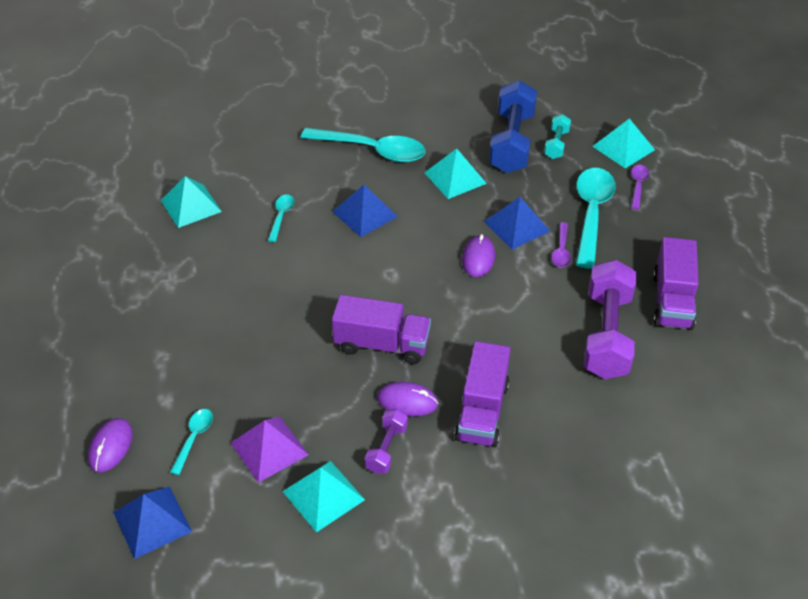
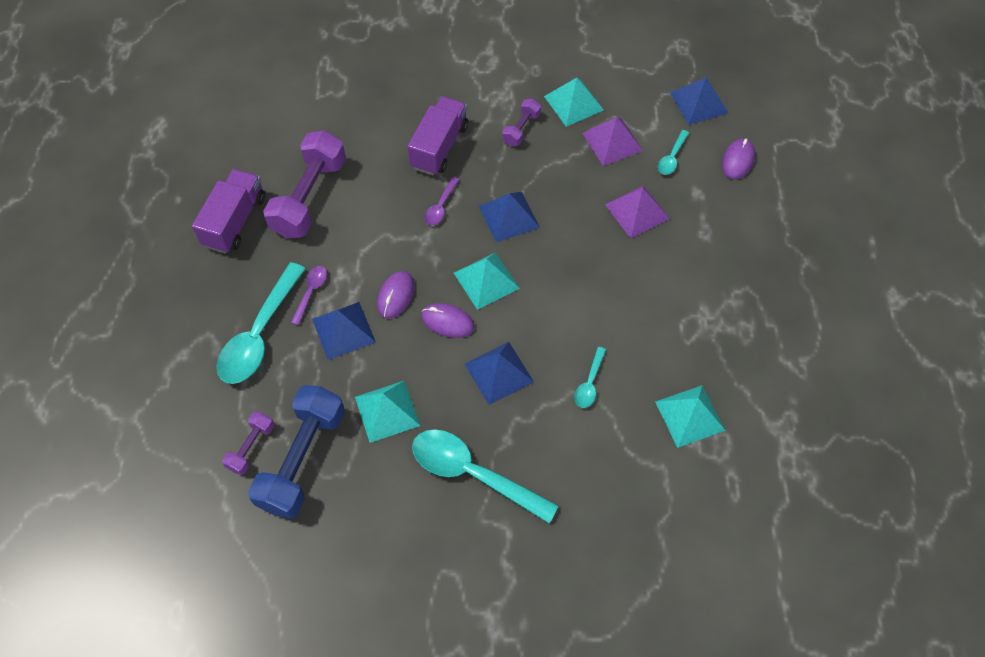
camera: 170 degrees left, 15 degrees up
(238, 369) = (637, 211): none -> purple pyramid
(382, 345) = (508, 216): purple truck -> blue pyramid
(407, 401) = (497, 163): purple mouse -> purple mouse (447, 322)
(556, 144) = (251, 447): turquoise dumbbell -> purple dumbbell
(623, 148) = (176, 428): turquoise pyramid -> turquoise pyramid (486, 280)
(638, 185) = (191, 366): purple spoon -> purple spoon (440, 207)

